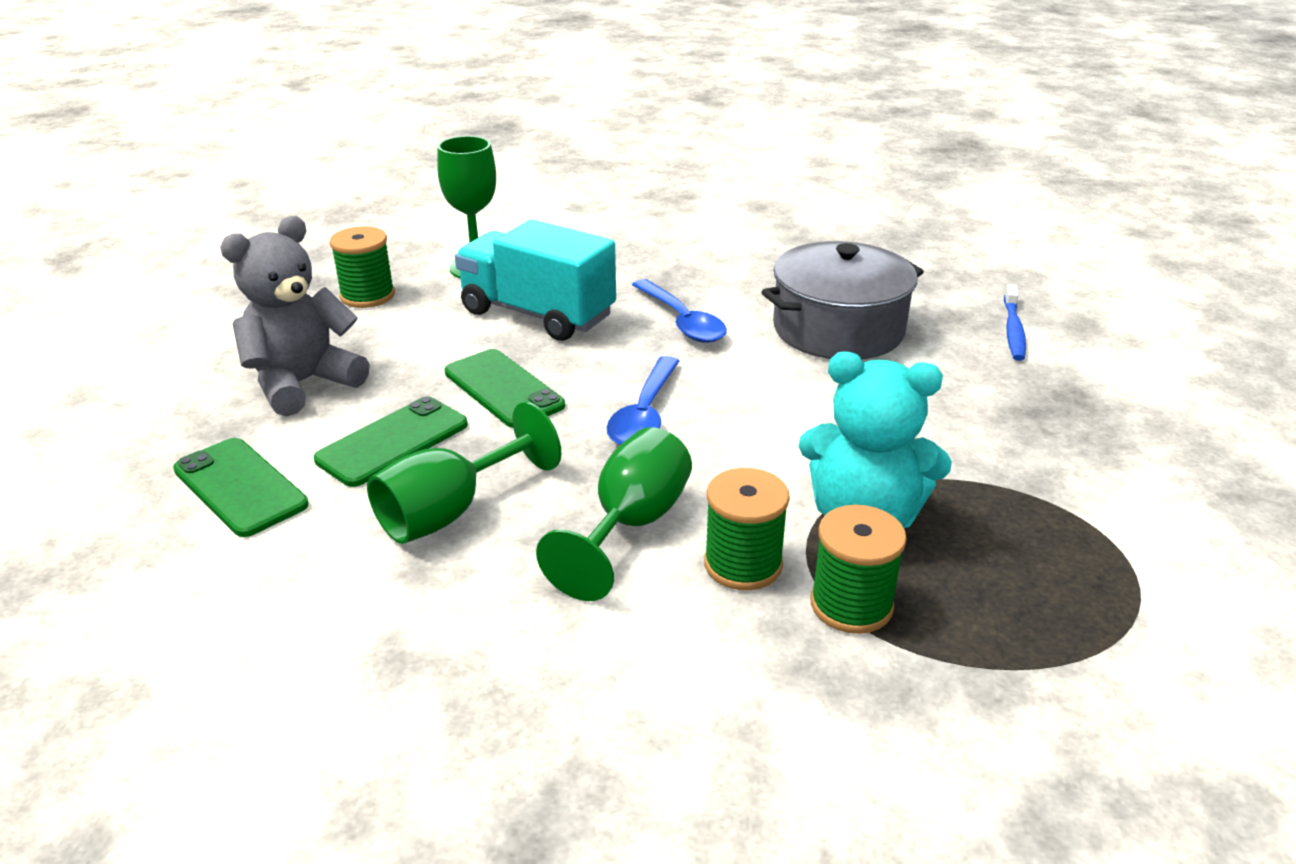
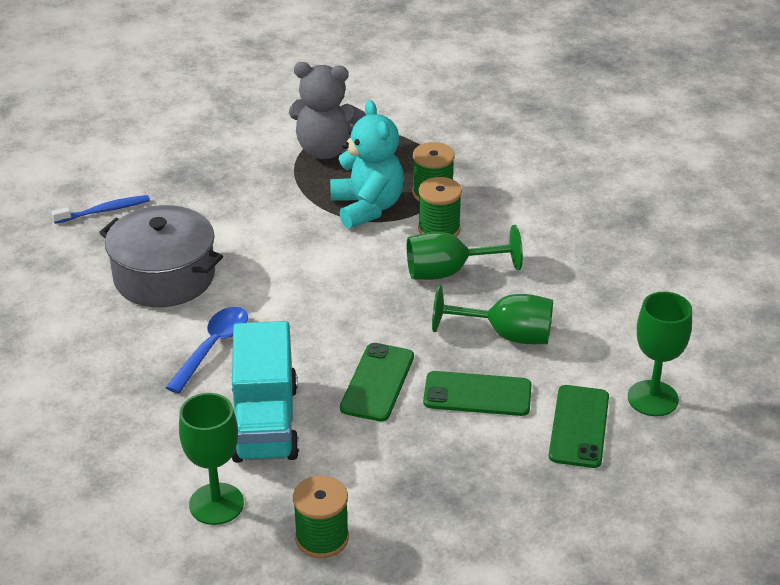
camera: 125 degrees left, 5 degrees up
(176, 573) = (652, 398): none -> green goblet
(303, 384) = (466, 479): grey teddy bear -> grey teddy bear (326, 150)
(645, 414) = (346, 312): blue spoon -> none

